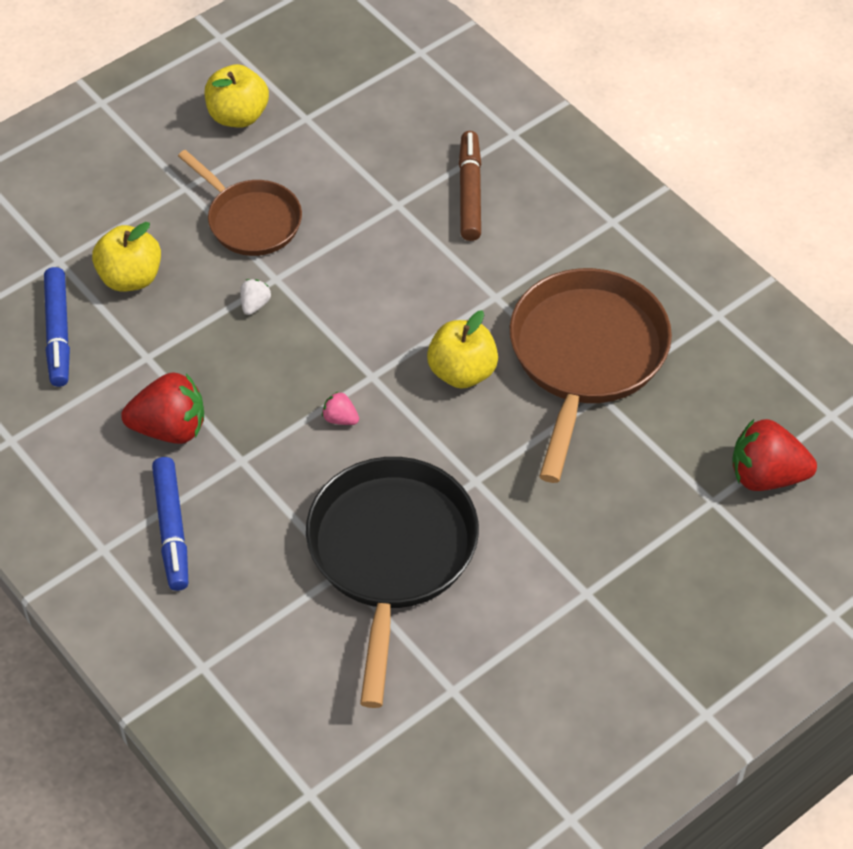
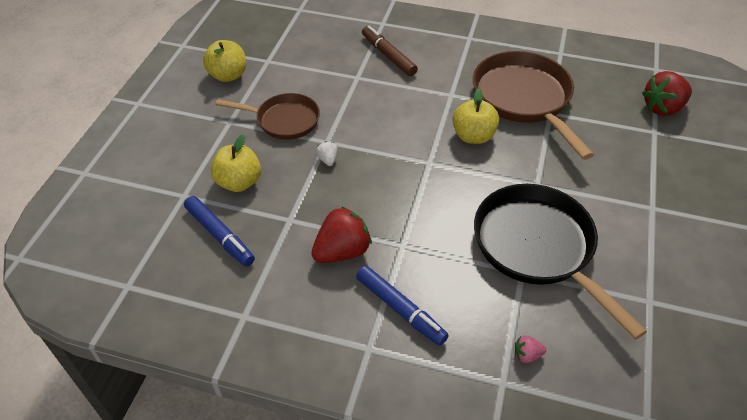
camera: 35 degrees left, 5 degrees down
(340, 418) = (435, 192): pink strawberry -> pink strawberry (527, 355)

